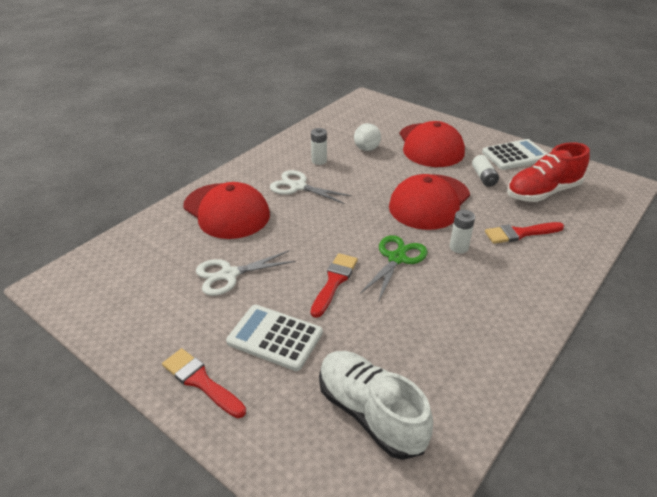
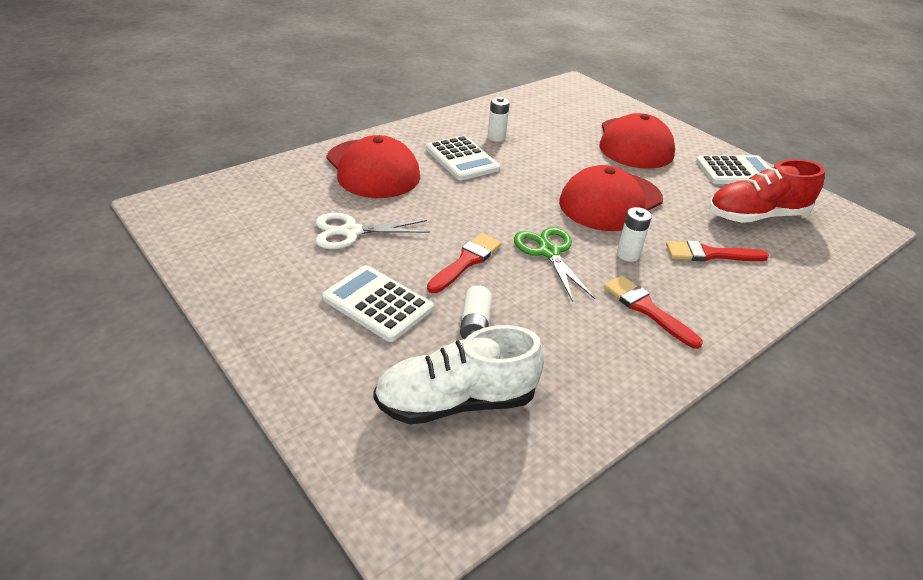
camera: 10 degrees right, 0 degrees up
(201, 381) = (280, 329): red brush -> red brush (646, 309)
(298, 186) = (462, 159): white scissors -> white calculator
(366, 149) = (556, 134): white ball -> none
(370, 413) = (456, 402): white shoe -> white shoe turned 75 degrees counterclockwise
(397, 258) = (549, 252): green scissors -> green scissors turned 60 degrees counterclockwise
(483, 177) = (687, 187): white battery -> white battery (475, 324)

